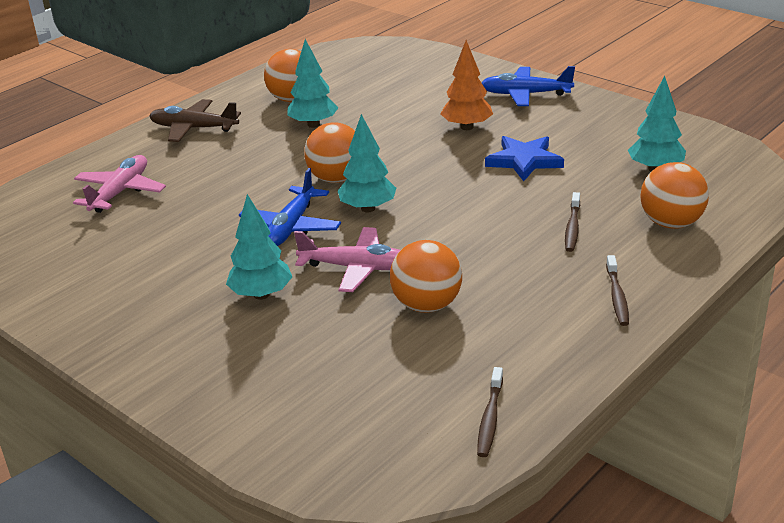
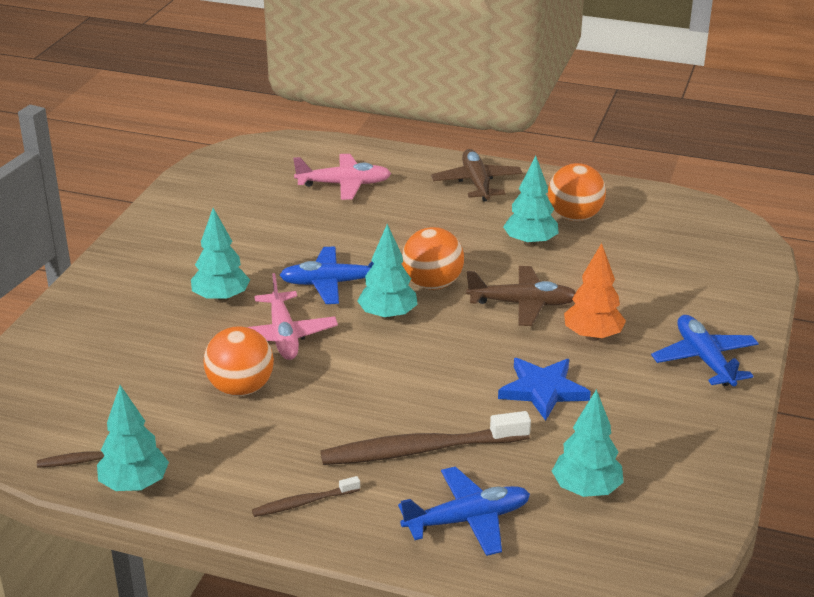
camera: 65 degrees right, 0 degrees up
(400, 145) = (522, 304): none -> brown plane
(546, 392) = (134, 485): none -> turquoise tree
(572, 227) = (420, 450): brown toothbrush -> brown toothbrush, size x1.99
(671, 223) = (468, 520): orange ball -> blue plane

